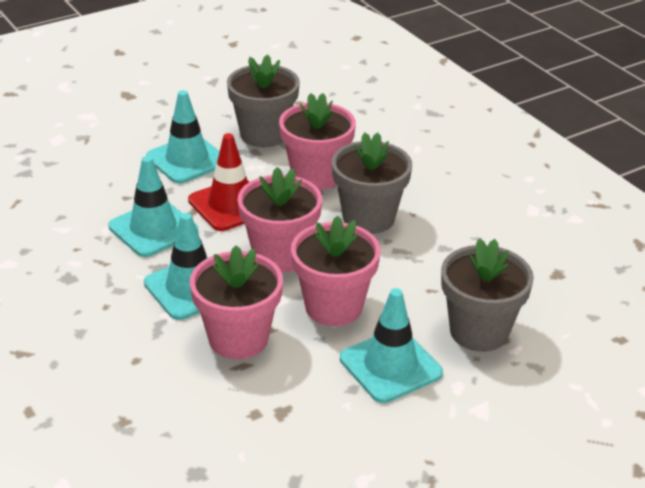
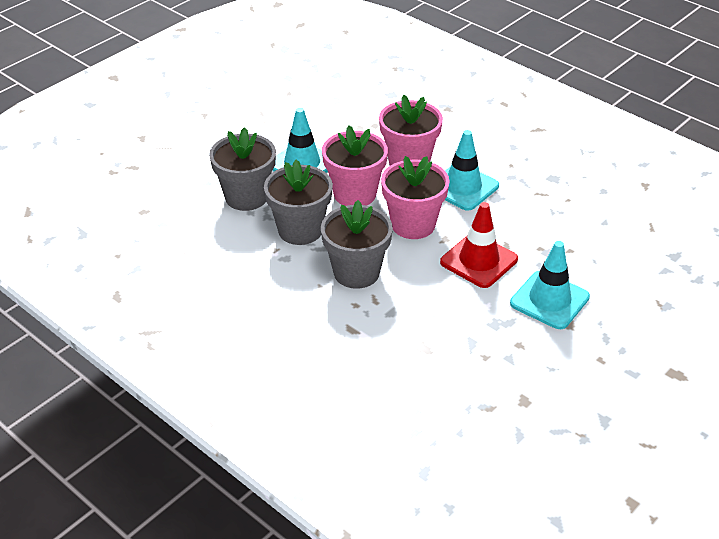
camera: 165 degrees right, 5 degrees up
(153, 229) = (524, 226): turquoise traffic cone -> none
(264, 134) = (498, 349): grey flower pot -> grey flower pot (300, 230)
(316, 176) = (421, 308): pink flower pot -> none

